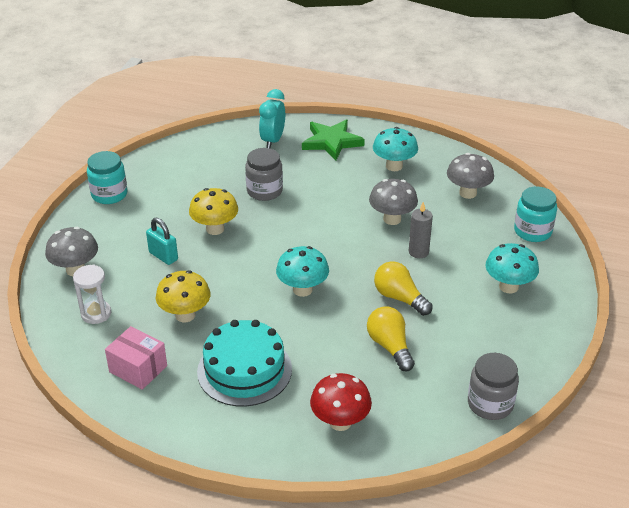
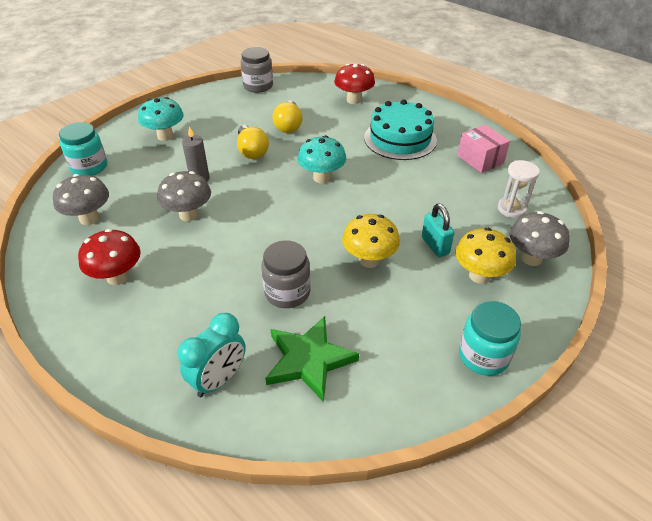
camera: 155 degrees left, 5 degrees up
(185, 315) = (431, 186): yellow mushroom -> yellow mushroom (479, 275)
(331, 142) = (146, 345): green star -> green star (308, 360)
(394, 166) = (117, 277): turquoise mushroom -> red mushroom

